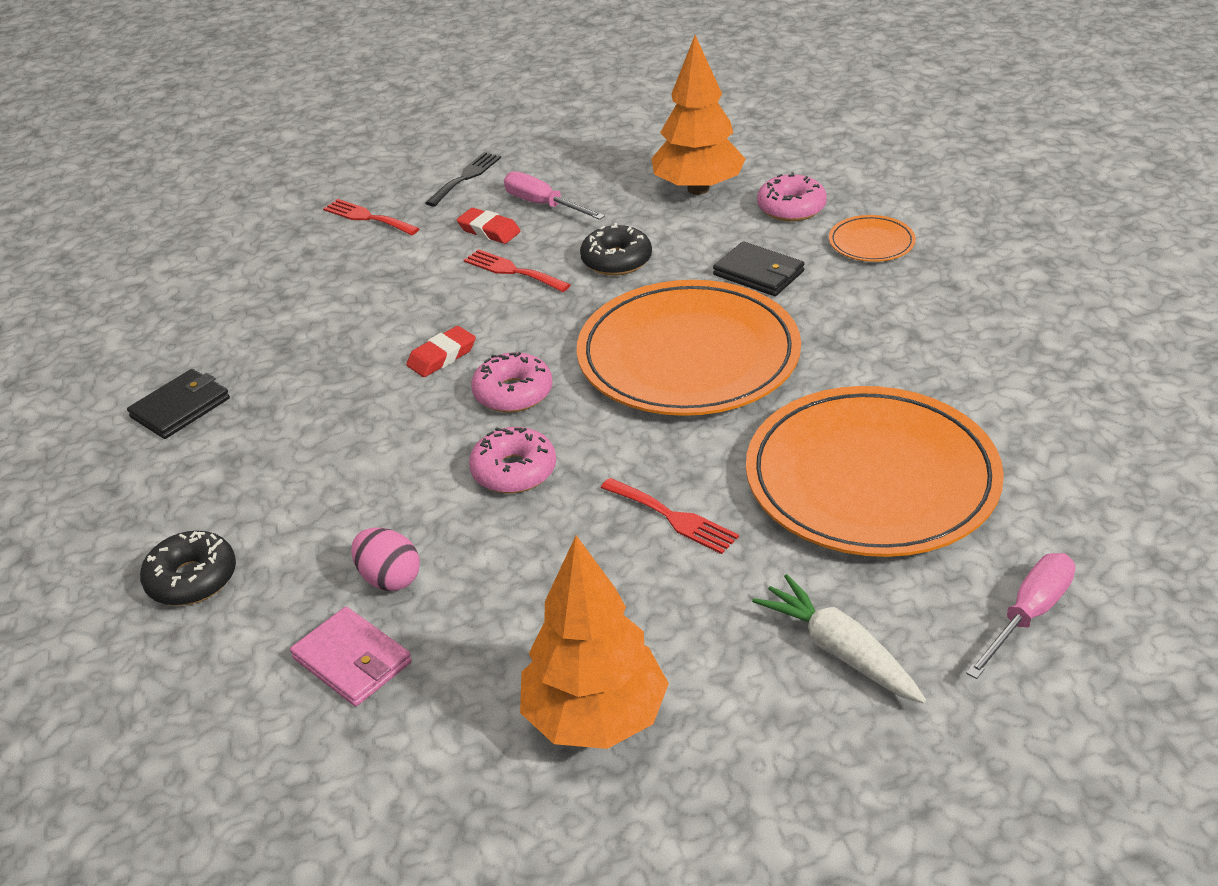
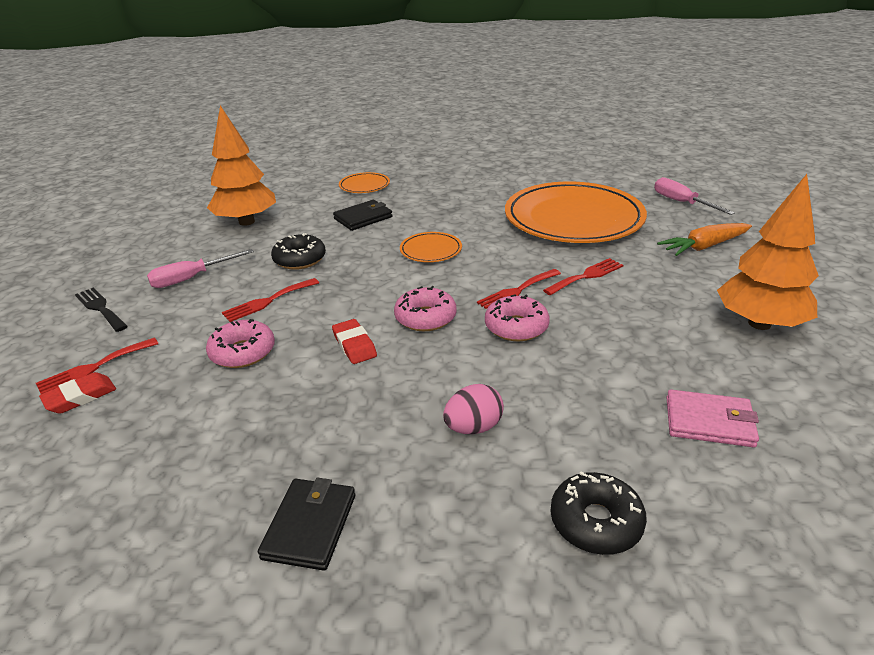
camera: 75 degrees left, 5 degrees down
(180, 408) = (310, 526): black wallet -> black wallet turned 45 degrees clockwise
(352, 660) = (709, 422): pink wallet -> pink wallet turned 45 degrees clockwise
(389, 578) = (619, 395): pink egg -> pink egg (473, 427)
(489, 230) = (198, 305): red eraser -> red eraser (80, 397)
(603, 456) = (517, 291): none -> red fork
(688, 356) = (431, 250): orange plate -> orange plate, size x0.42
(791, 208) = (304, 199): pink donut -> pink donut (243, 352)
(839, 651) = (704, 246): white carrot -> orange carrot

